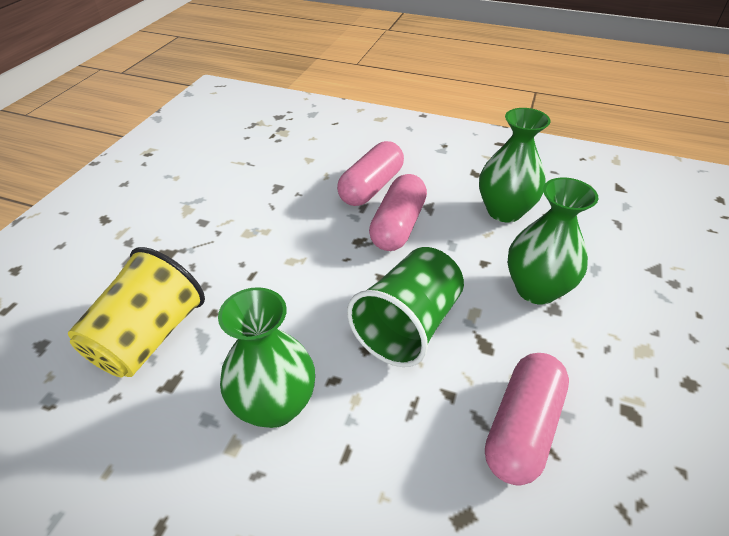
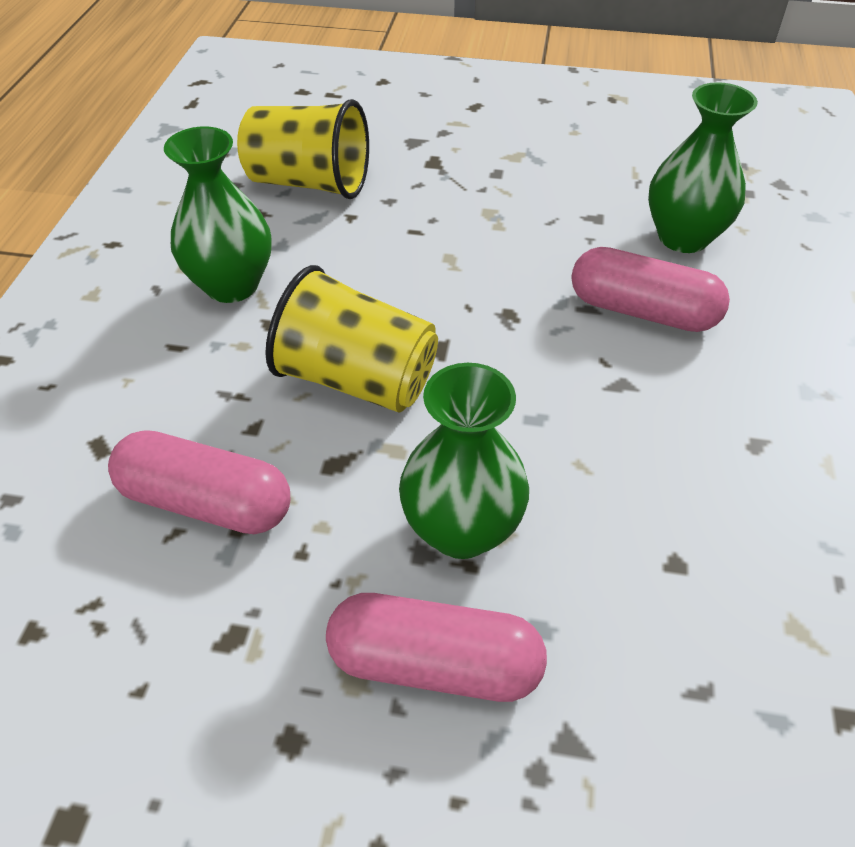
camera: 80 degrees right, 5 degrees up
(398, 226) = (558, 351): pink capsule -> pink capsule (434, 663)
(408, 326) = (357, 379): green cup -> yellow cup
(504, 211) = (654, 489): green vase -> green vase (683, 237)

